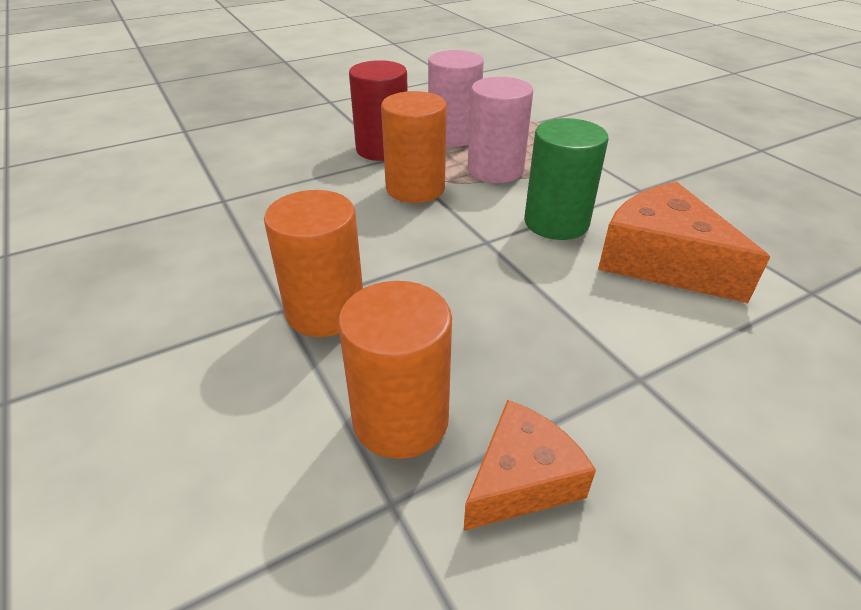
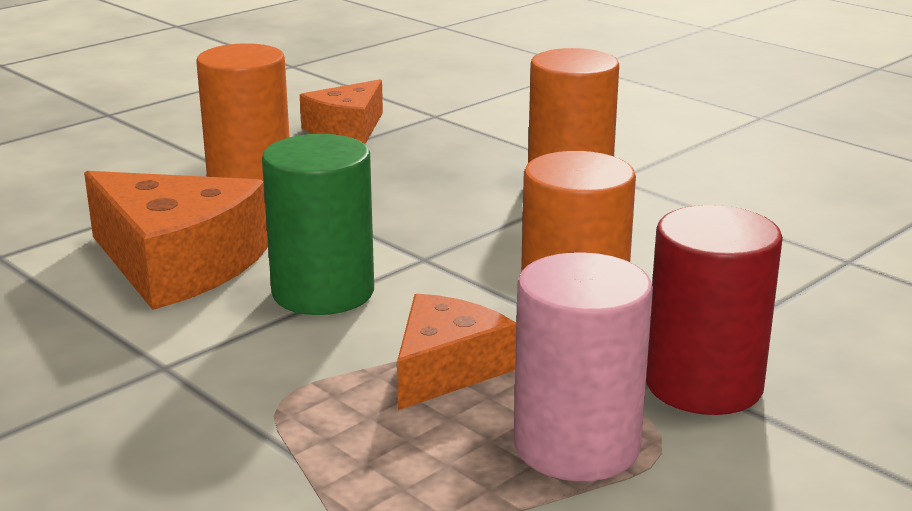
camera: 165 degrees right, 15 degrees down
(400, 419) = (448, 139): orange cylinder -> orange cylinder (249, 174)
(495, 170) = (446, 369): pink cylinder -> orange cheese

